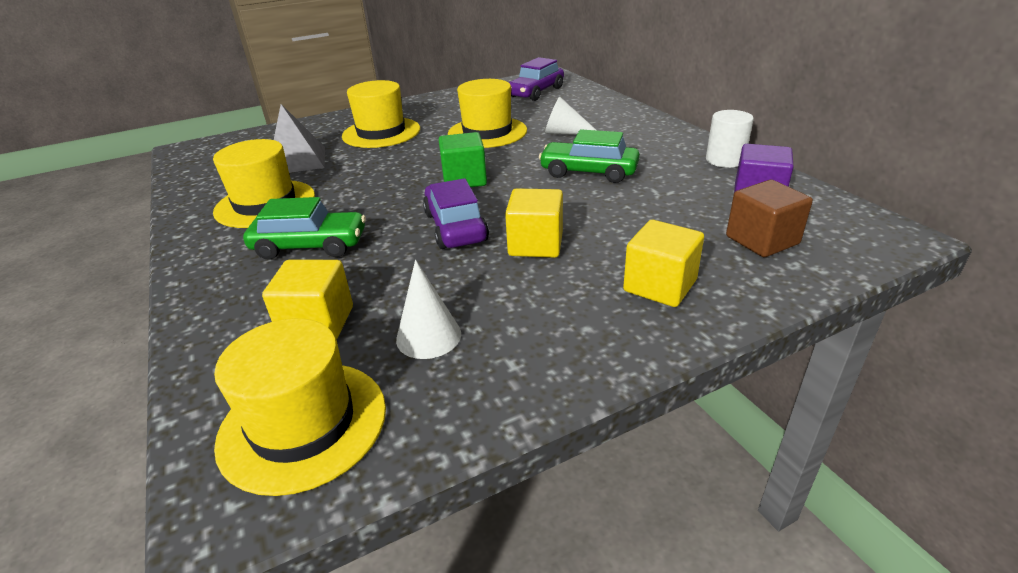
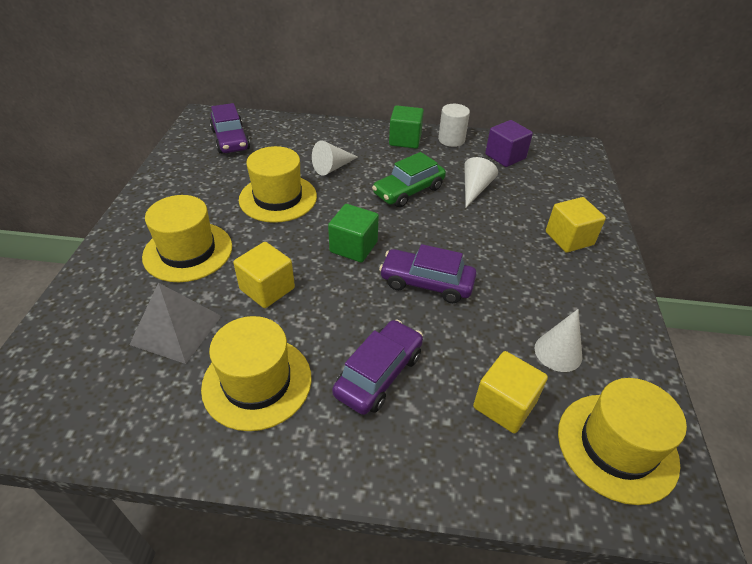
camera: 60 degrees left, 10 degrees up
(310, 246) = (378, 374): green car -> purple car
(535, 244) = (485, 259): yellow cube -> yellow cube (267, 289)
(654, 200) = (475, 189): none -> white cone
(673, 142) = (405, 140): none -> green cube
(762, 240) = (551, 183): brown cube -> none

